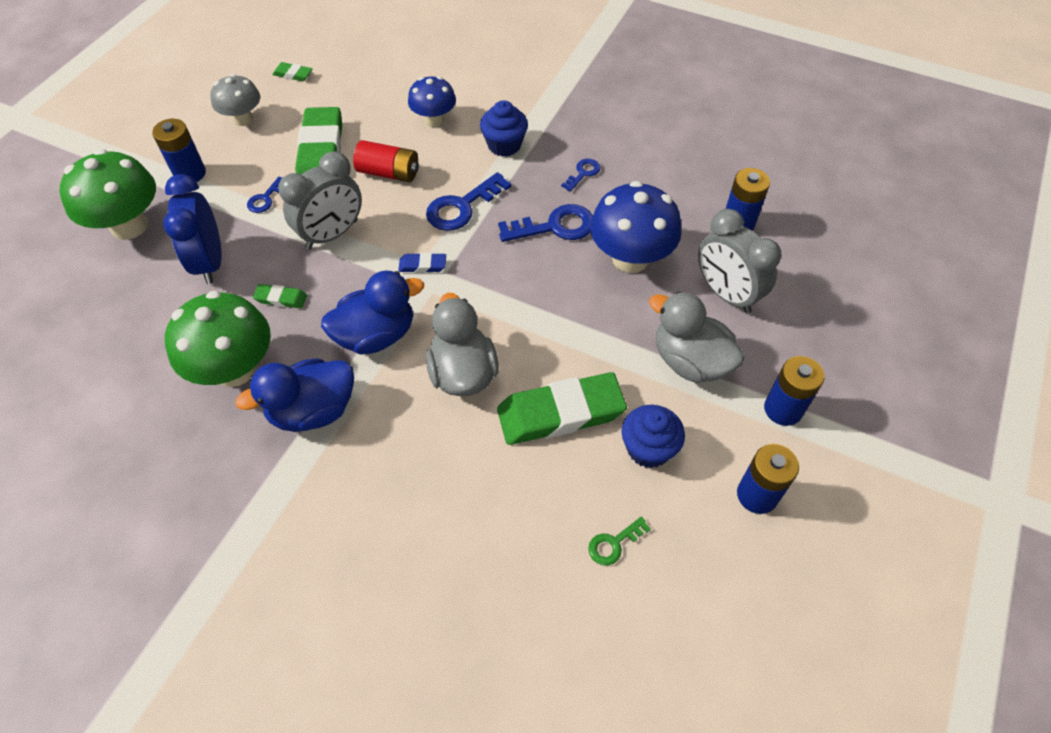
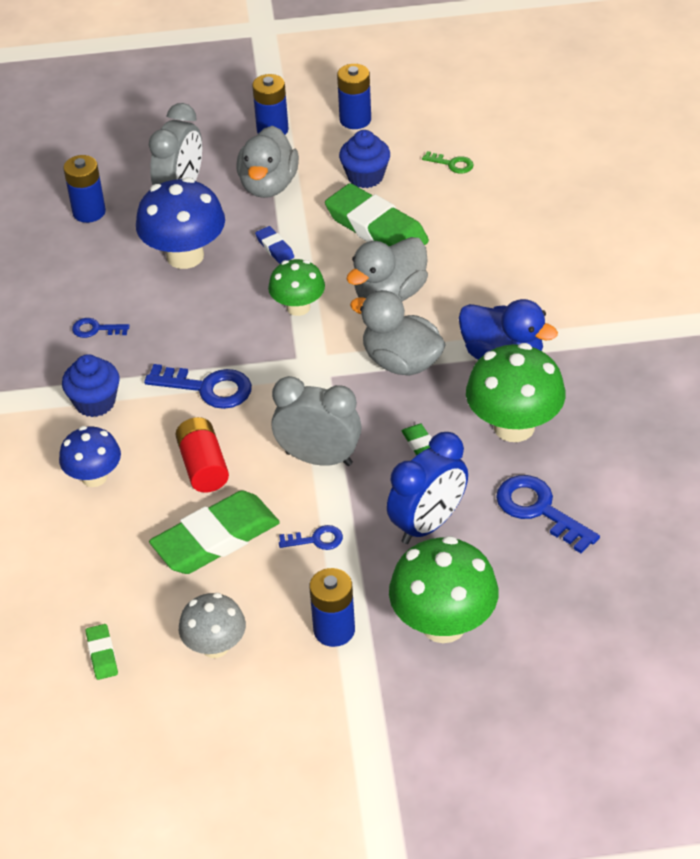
camera: 120 degrees left, 10 degrees down
(376, 335) = (401, 362): blue duck -> grey duck
(422, 265) = (302, 376): blue eraser -> blue eraser (274, 248)
(502, 301) = (298, 307): none -> green mushroom
(555, 226) = (183, 316): blue key -> blue key (539, 510)

